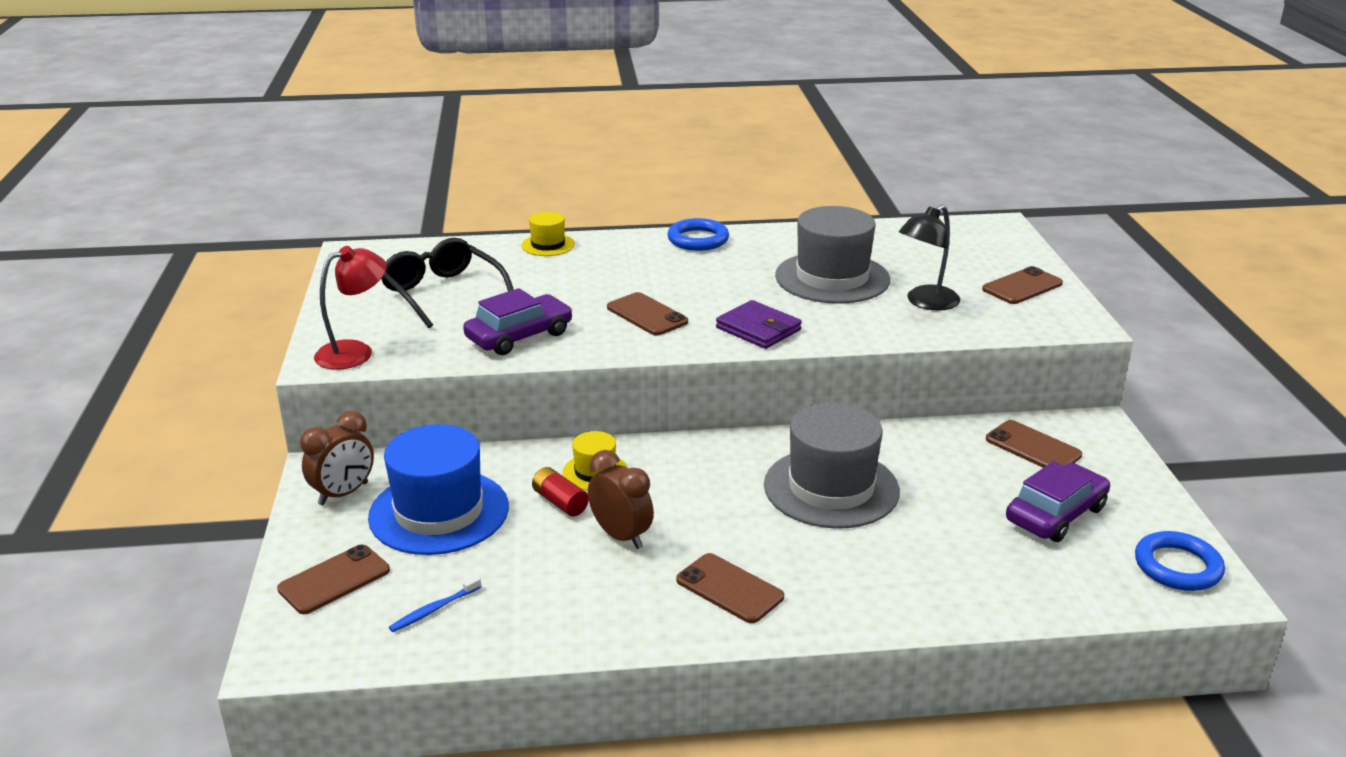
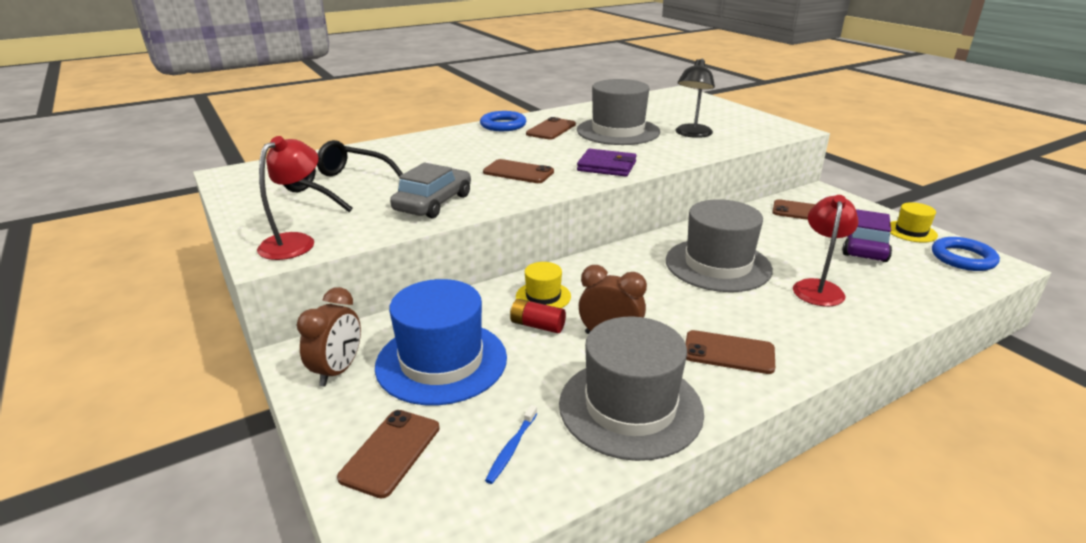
camera: 25 degrees left, 0 degrees up
(519, 336) = (433, 203): purple car -> grey car
(548, 245) = (395, 144): yellow hat -> yellow hat (911, 231)
(573, 609) = (630, 407): none -> grey hat
(923, 548) = (818, 287): none -> red lamp
(1022, 286) = (734, 118): brown phone -> brown phone (551, 129)

